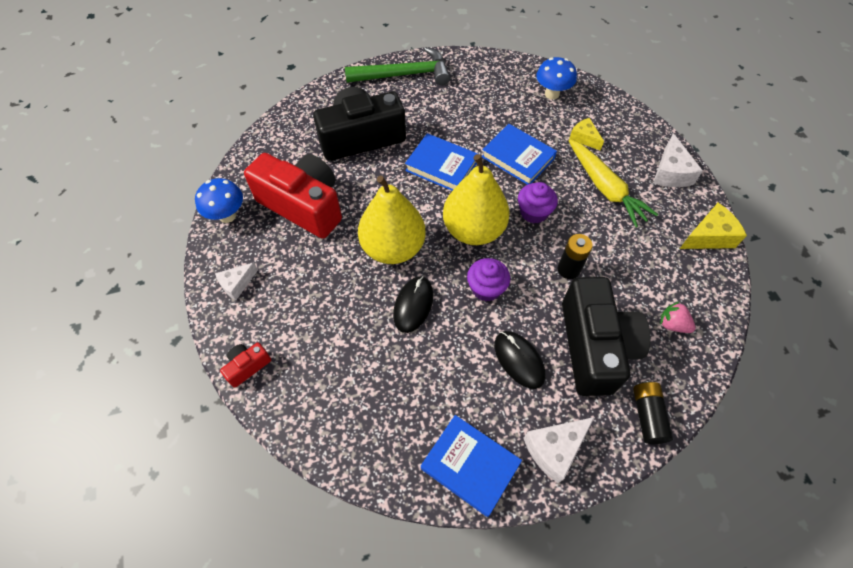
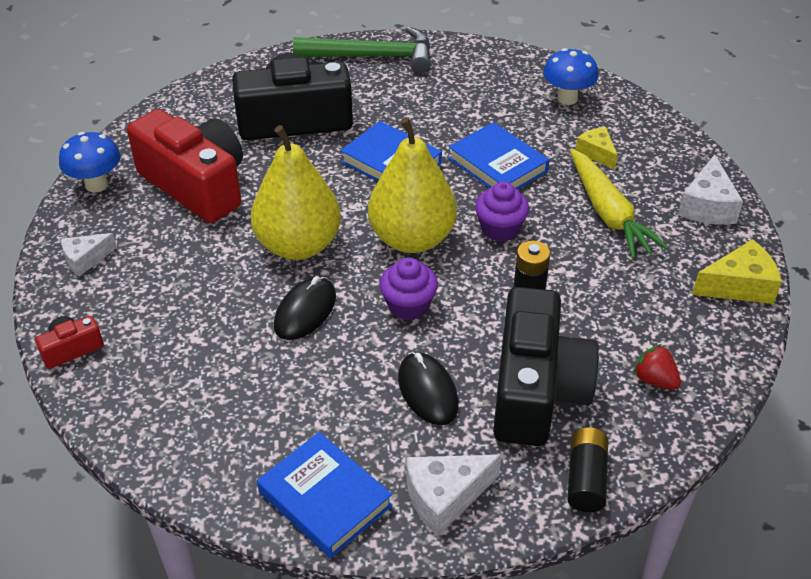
camera: 10 degrees right, 15 degrees down
(672, 324) = (654, 380): pink strawberry -> red strawberry

